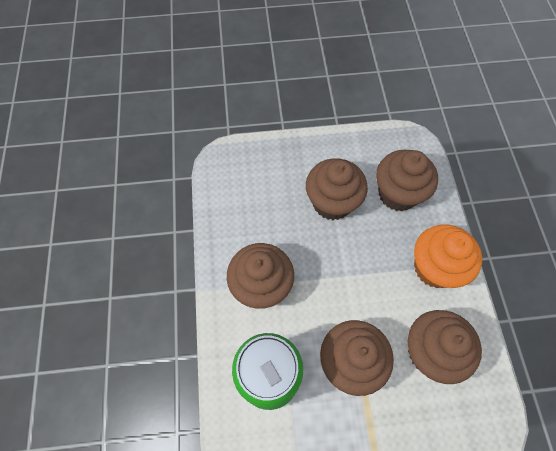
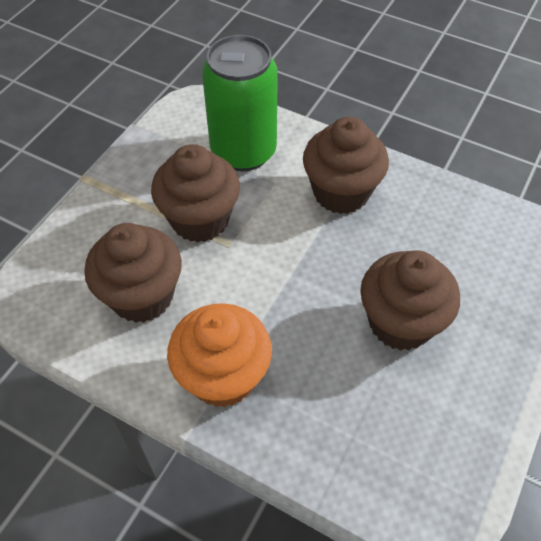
camera: 125 degrees right, 10 degrees down
(398, 194) = (359, 414): brown cupcake -> none

